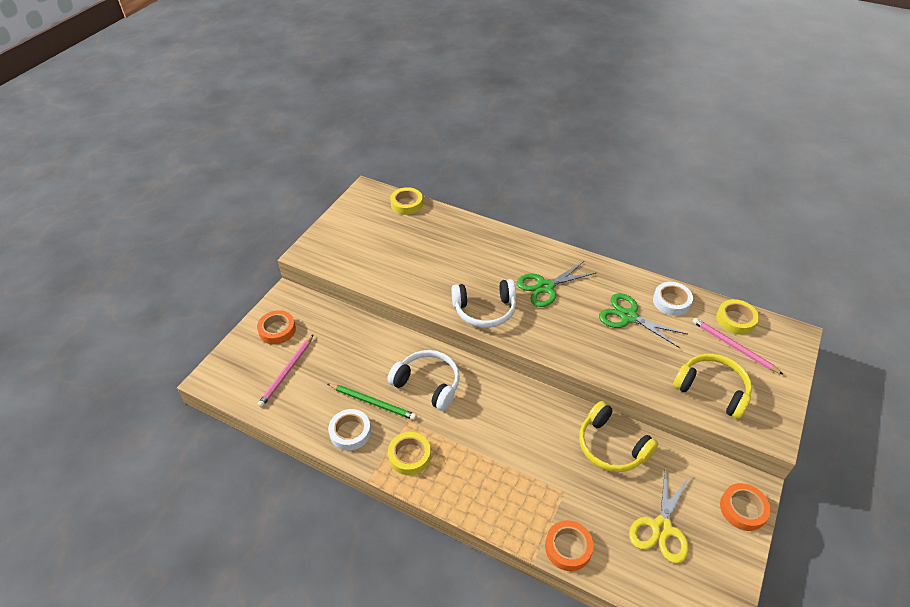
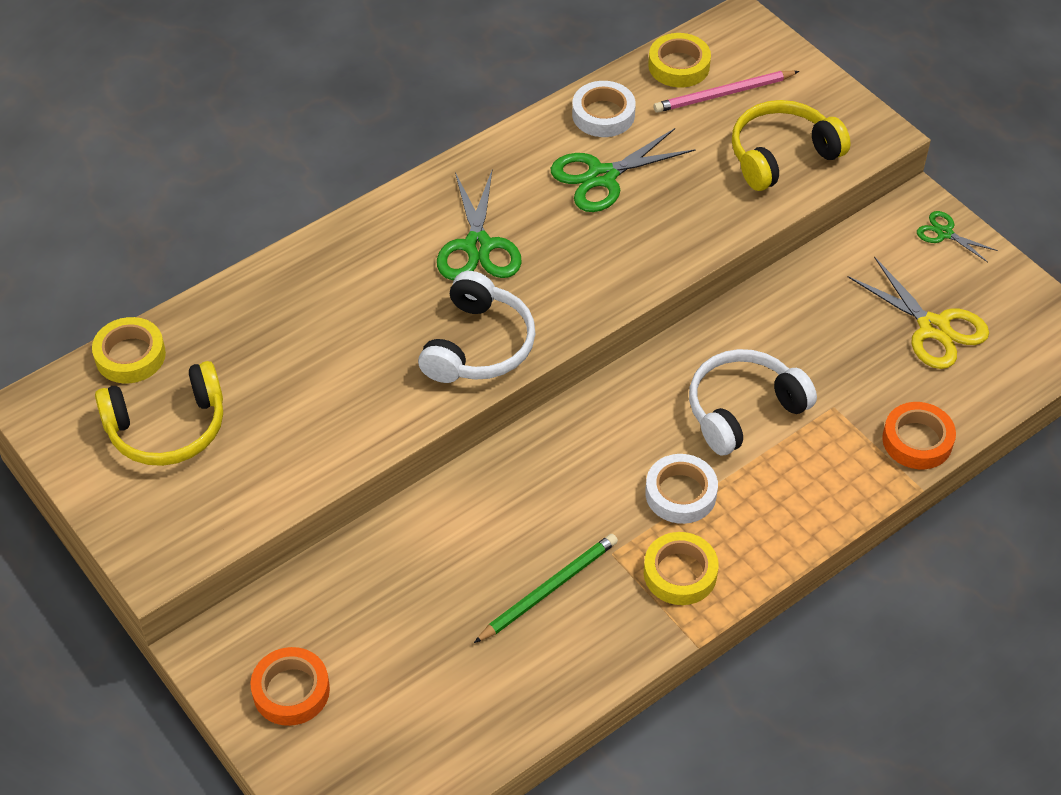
camera: 65 degrees left, 5 degrees up
(286, 372) = (406, 702): pink pencil -> none
(350, 432) = (592, 641): white tape -> white tape (680, 493)
(428, 384) = (554, 498): white headphones -> white headphones (743, 410)
(611, 446) = (788, 320): yellow headphones -> yellow headphones (167, 428)
(743, 509) = (944, 233): orange tape -> green scissors

